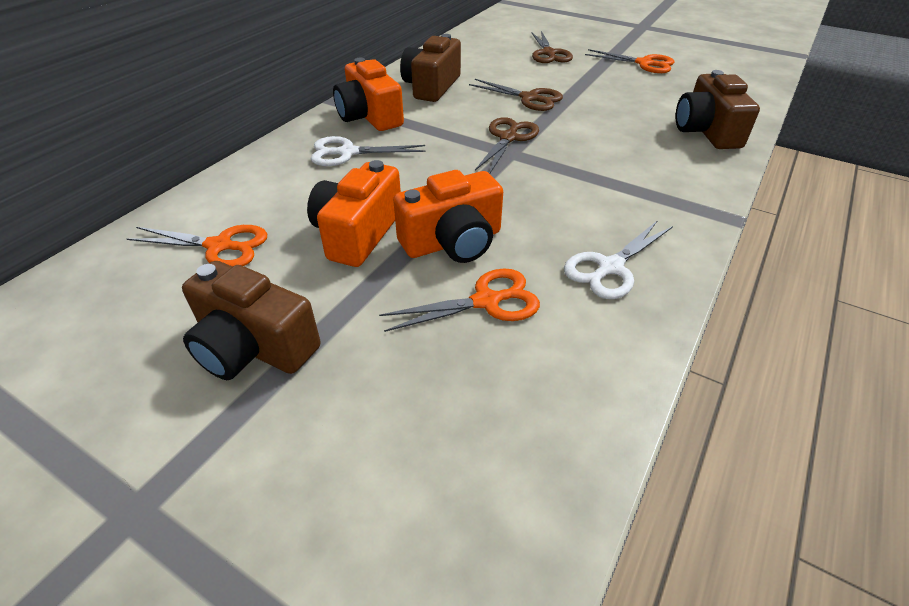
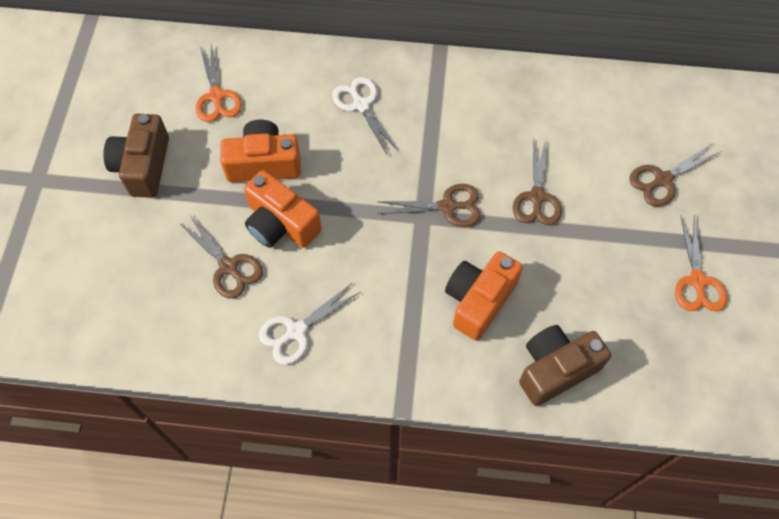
camera: 65 degrees right, 20 degrees up
(369, 116) = (427, 90): orange camera -> orange camera (479, 300)
(431, 86) = (512, 109): brown camera -> none
(486, 301) = (228, 267): orange scissors -> brown scissors
(610, 267) = (296, 331): white scissors -> white scissors turned 60 degrees counterclockwise

